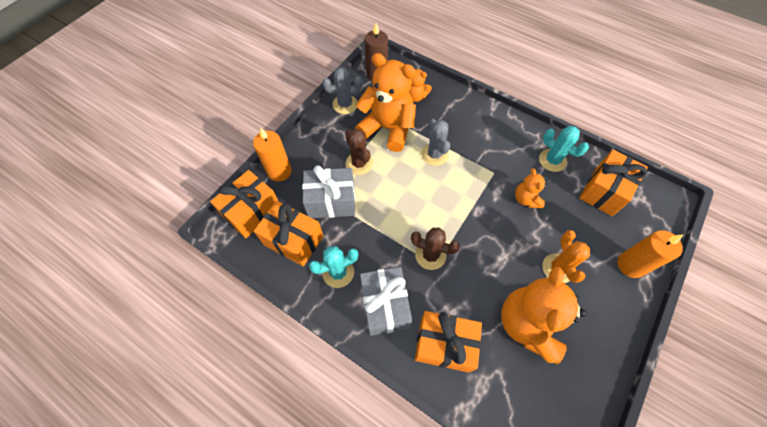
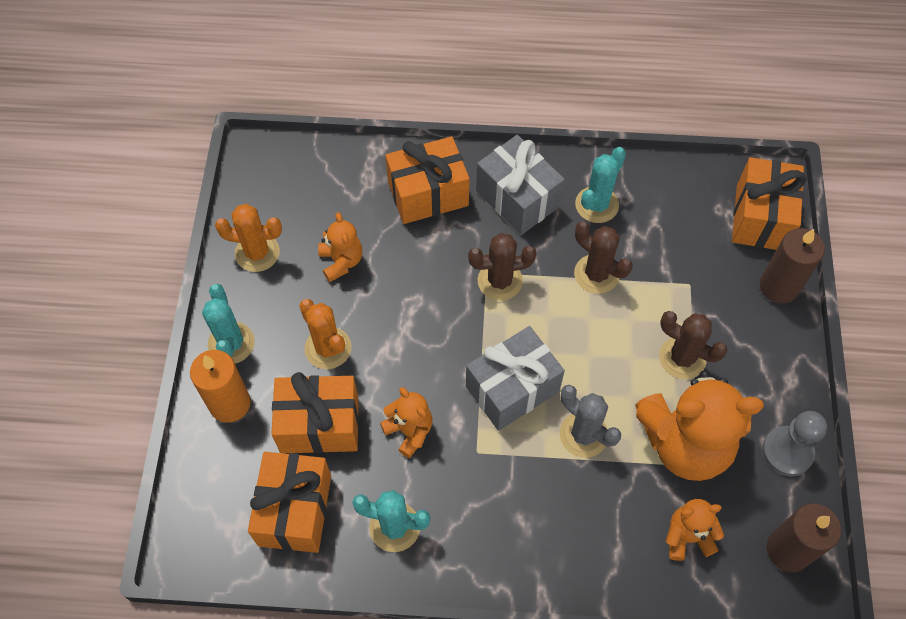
camera: 150 degrees right, 0 degrees up
(279, 171) = (778, 286): orange candle -> brown candle
(293, 240) = (679, 212): orange gift -> orange gift (319, 424)
(331, 201) = (674, 283): grey gift -> grey gift (512, 388)
(345, 104) = (787, 452): grey cactus -> grey pawn
(370, 229) = (596, 274): none -> brown cactus
(528, 324) = (341, 261): orange teddy bear -> orange teddy bear, size x0.49
(588, 365) = (257, 253): none -> orange cactus
(622, 304) = (231, 343): none -> turquoise cactus

